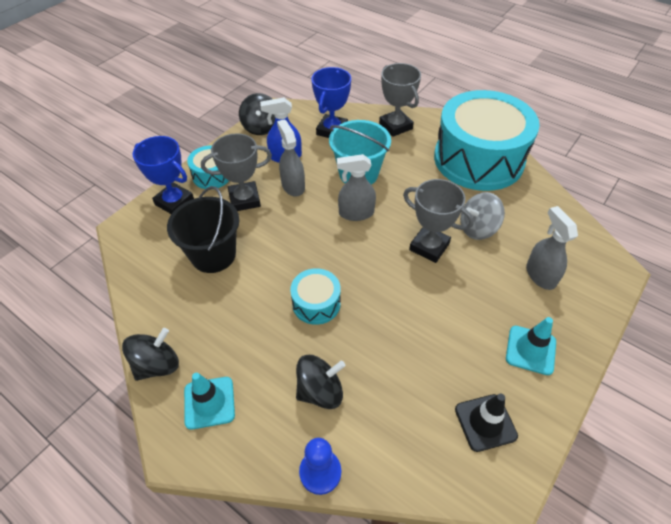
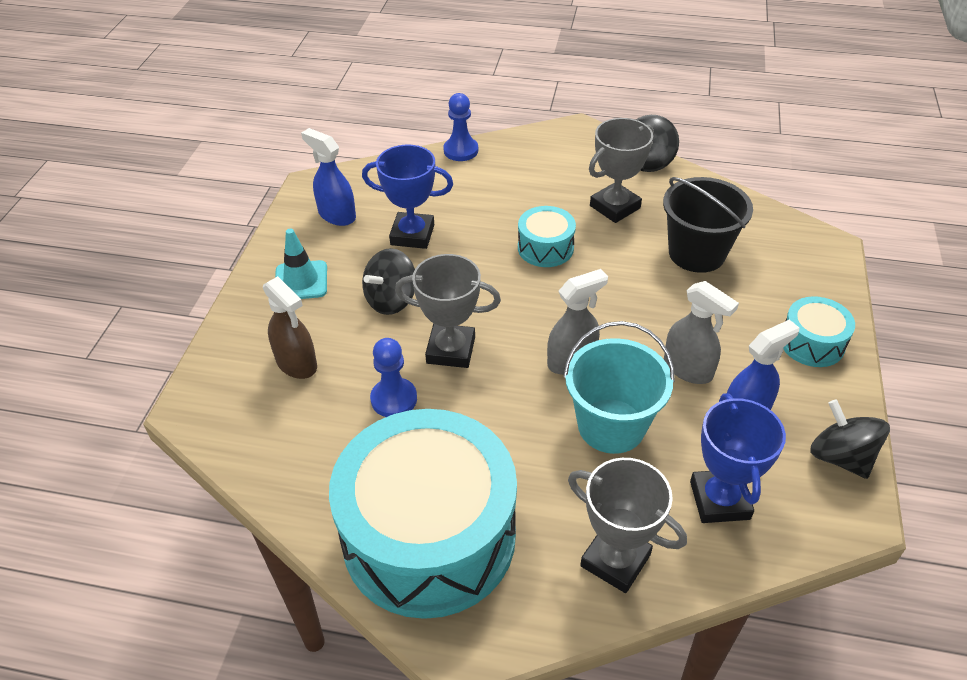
camera: 155 degrees right, 5 degrees down
(174, 202) = (812, 291): blue trophy -> blue trophy (412, 235)
(209, 402) = (579, 156): turquoise traffic cone -> none
(244, 199) = (731, 326): grey trophy -> grey trophy (615, 207)
(320, 391) = (492, 190): black spinning top -> black spinning top (391, 300)
(477, 228) = (394, 399): grey spinning top -> blue pawn
(485, 422) = (337, 215): black traffic cone -> blue spray bottle
(540, 275) = (297, 363): grey spray bottle -> brown spray bottle

